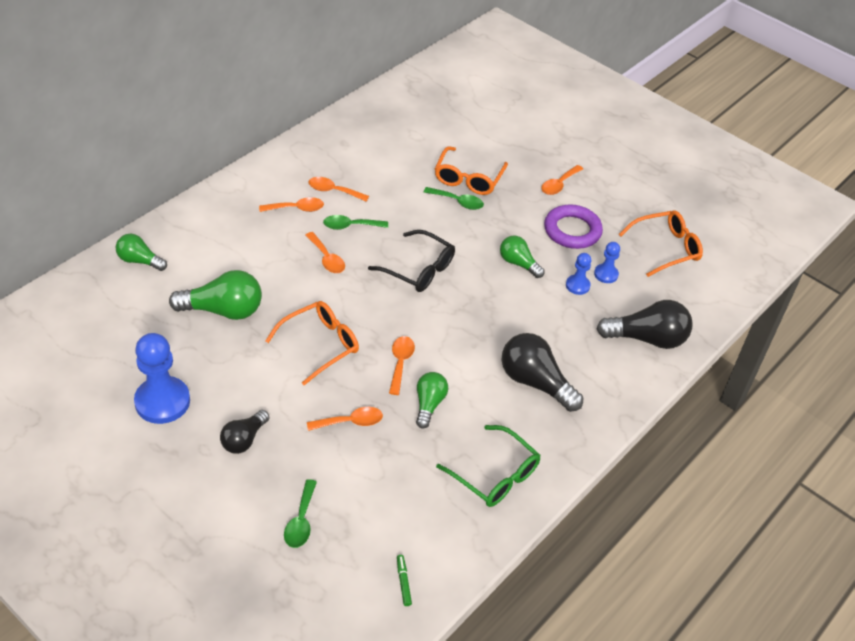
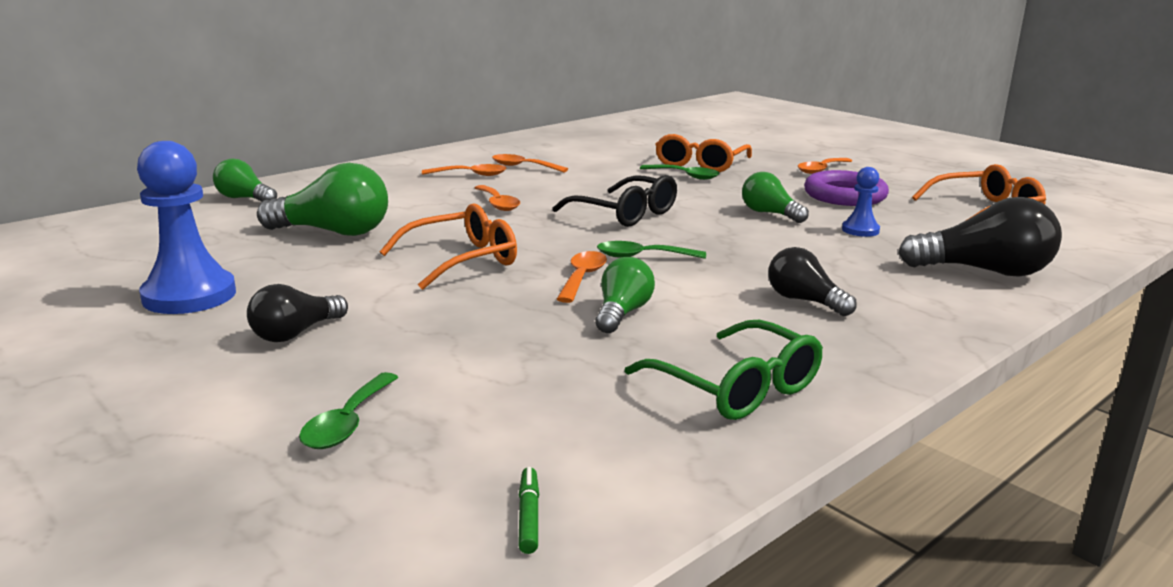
camera: 10 degrees right, 25 degrees down
(350, 226) = (538, 186): green spoon -> green spoon (642, 256)
(350, 422) = (484, 324): orange spoon -> none
(535, 382) = (804, 301): black light bulb -> black light bulb, size x0.61
(606, 274) = (901, 224): blue pawn -> none

